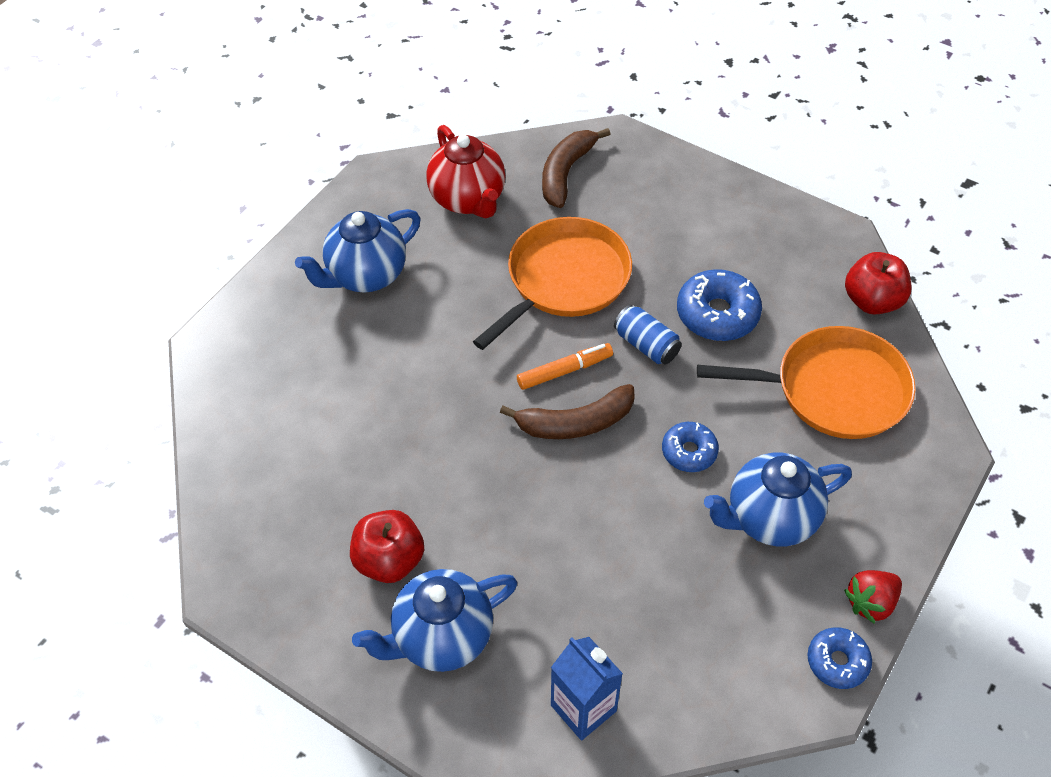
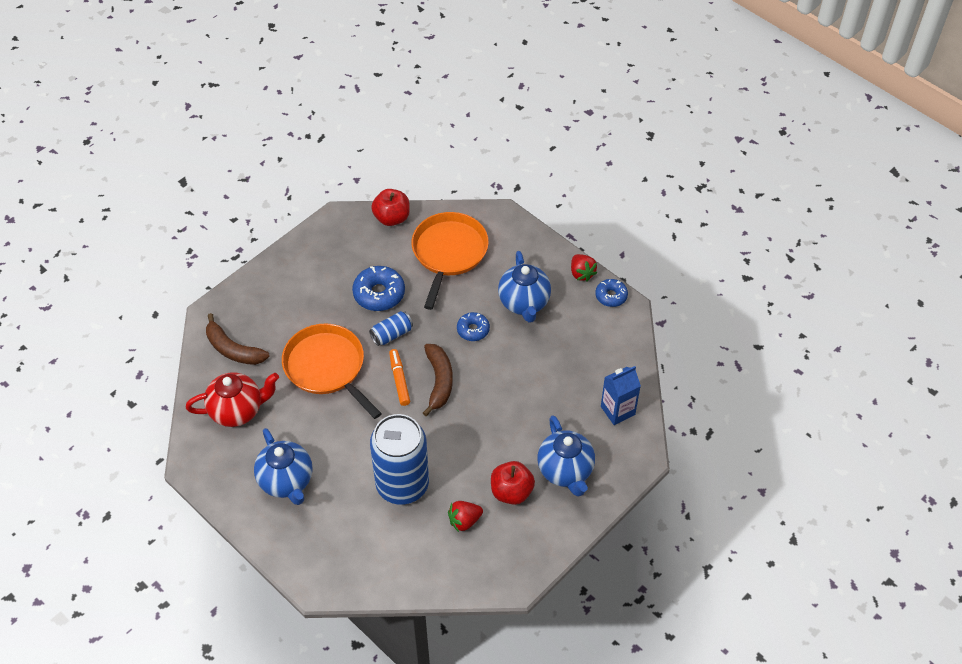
camera: 80 degrees left, 0 degrees up
(329, 503) = (464, 521): none -> red strawberry
(380, 410) = (402, 485): none -> blue can

